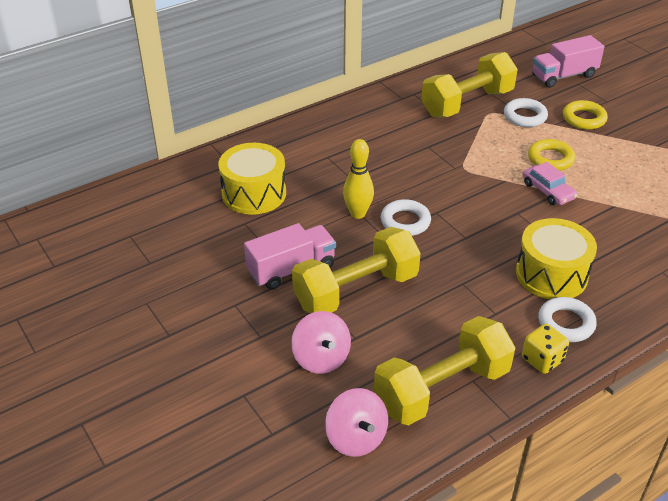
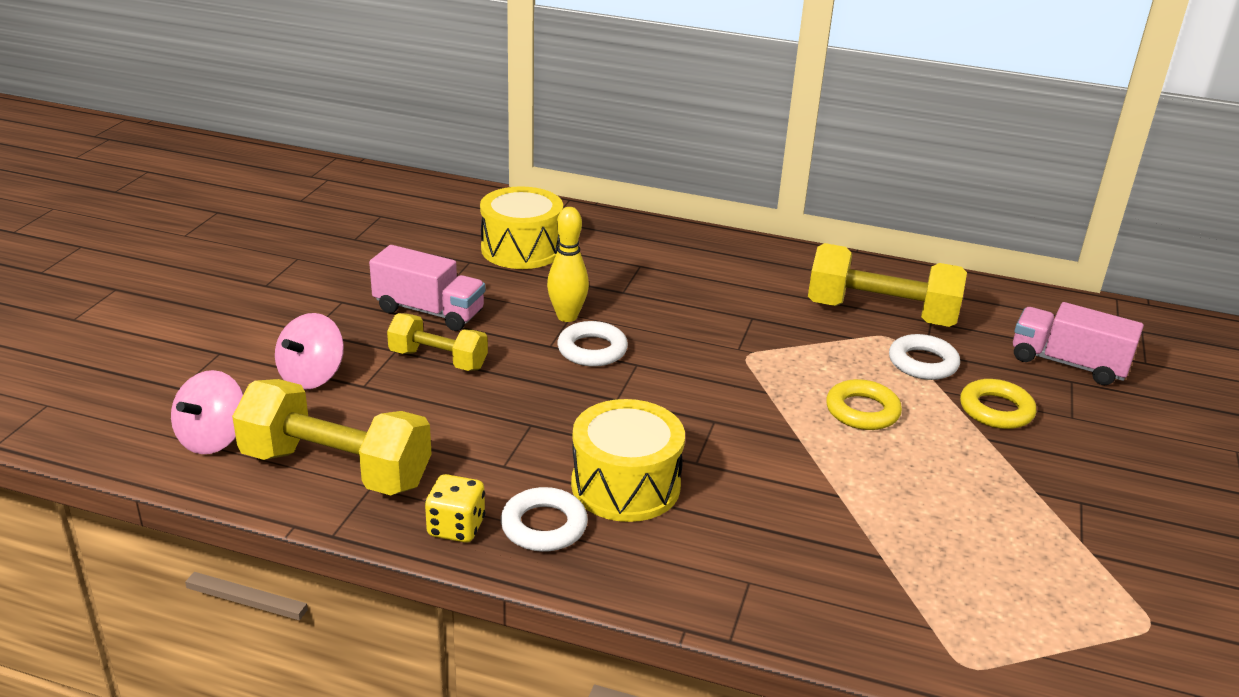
camera: 50 degrees right, 10 degrees down
(356, 290) = (438, 360): yellow dumbbell -> yellow dumbbell, size x0.59
(548, 191) = (791, 430): pink car -> none

